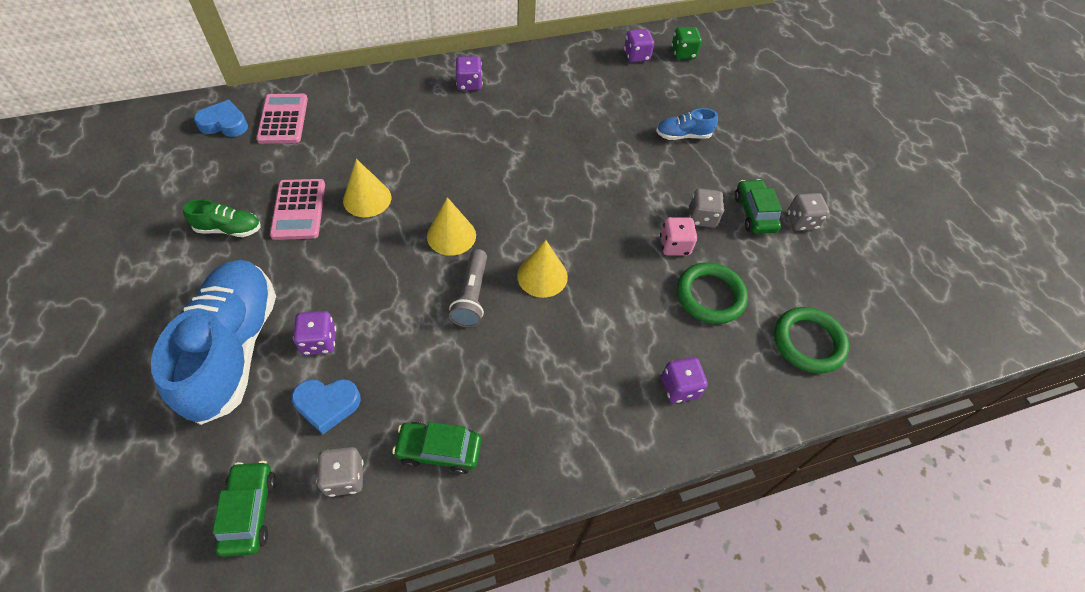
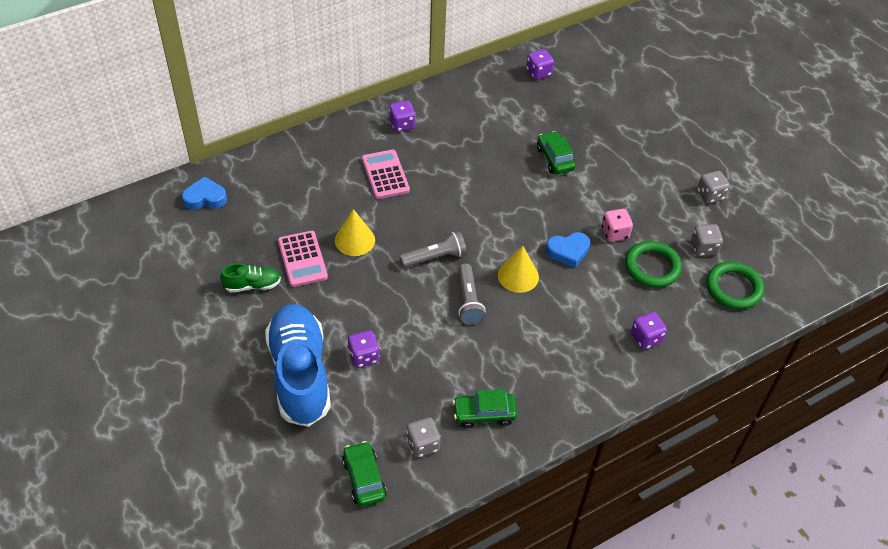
camera: 10 degrees left, 5 degrees down
(283, 119) = (254, 185): pink calculator -> pink calculator (385, 175)
(327, 405) = (389, 399): blue heart -> blue heart (568, 251)
(451, 235) = (435, 257): yellow cone -> grey flashlight
(683, 53) = (578, 63): green dice -> none
(683, 135) = (598, 139): blue shoe -> none
(702, 217) = (631, 206): grey dice -> grey dice (703, 248)
(754, 213) = (671, 195): green car -> green car (555, 158)

